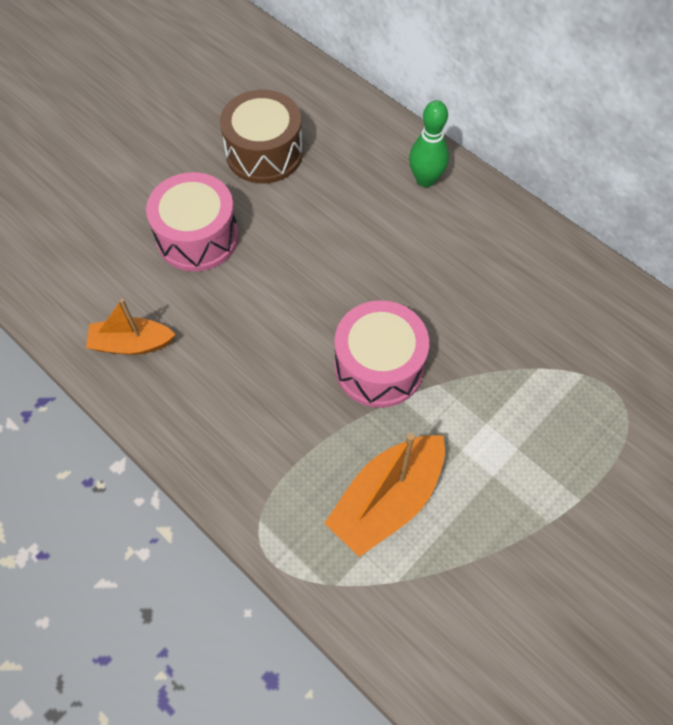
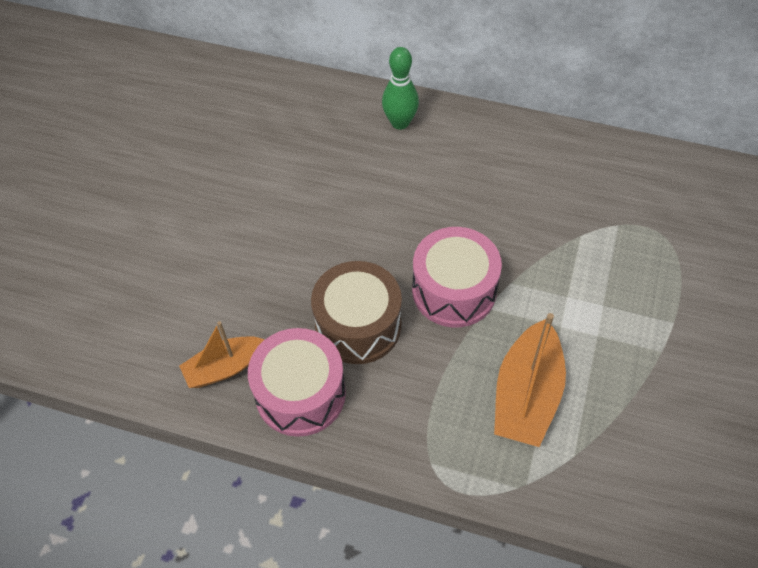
camera: 25 degrees left, 5 degrees down
(197, 237) = (229, 250): pink drum -> pink drum (300, 394)
(264, 153) = (246, 155): brown drum -> brown drum (358, 325)

